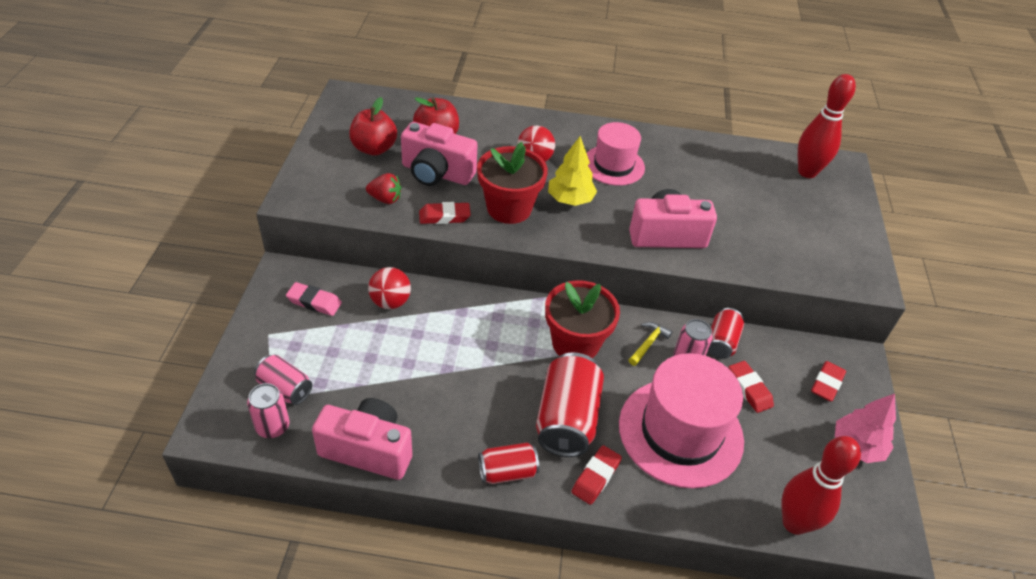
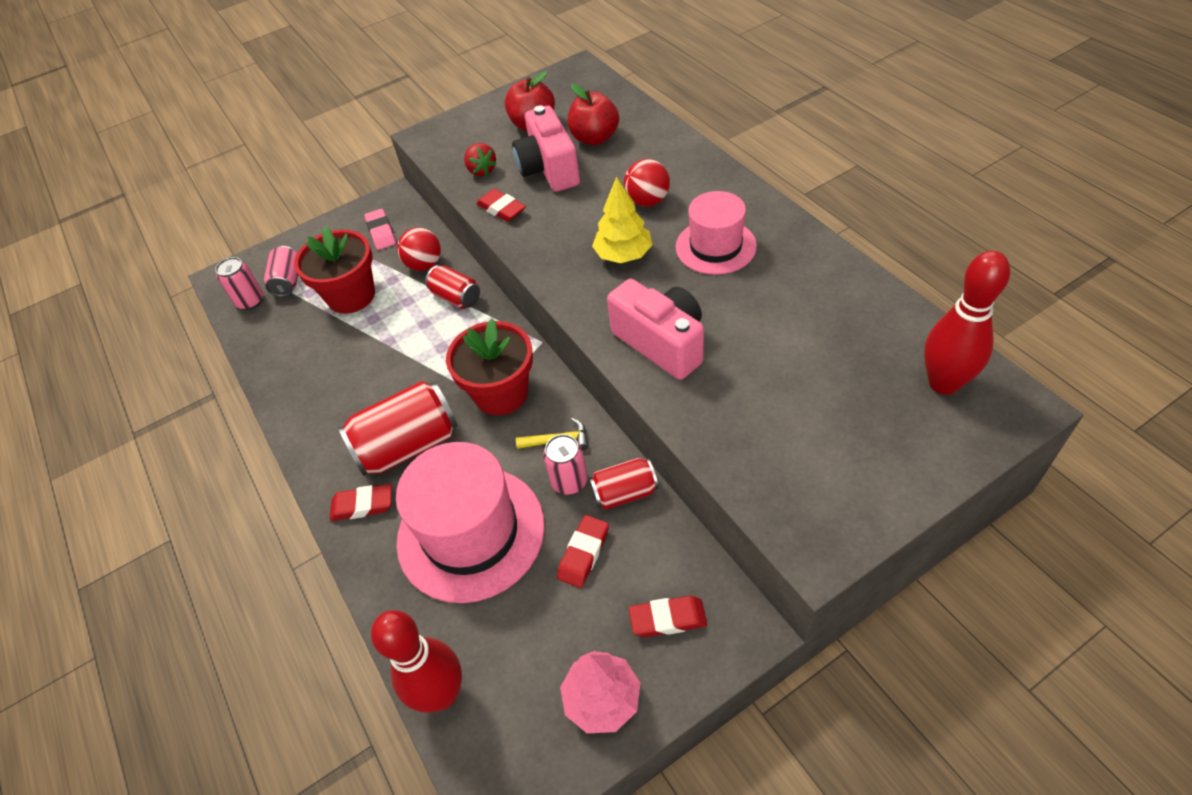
camera: 60 degrees right, 5 degrees up
(368, 450) = (271, 359): pink camera -> none
(507, 472) = (319, 447): red can -> red can (456, 297)
(509, 208) = (560, 232): red flower pot -> red flower pot (351, 296)

